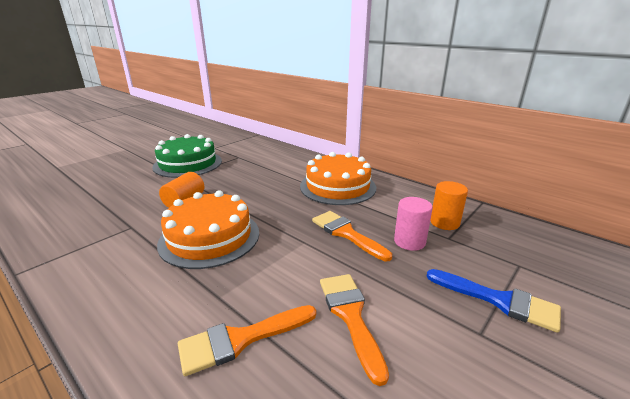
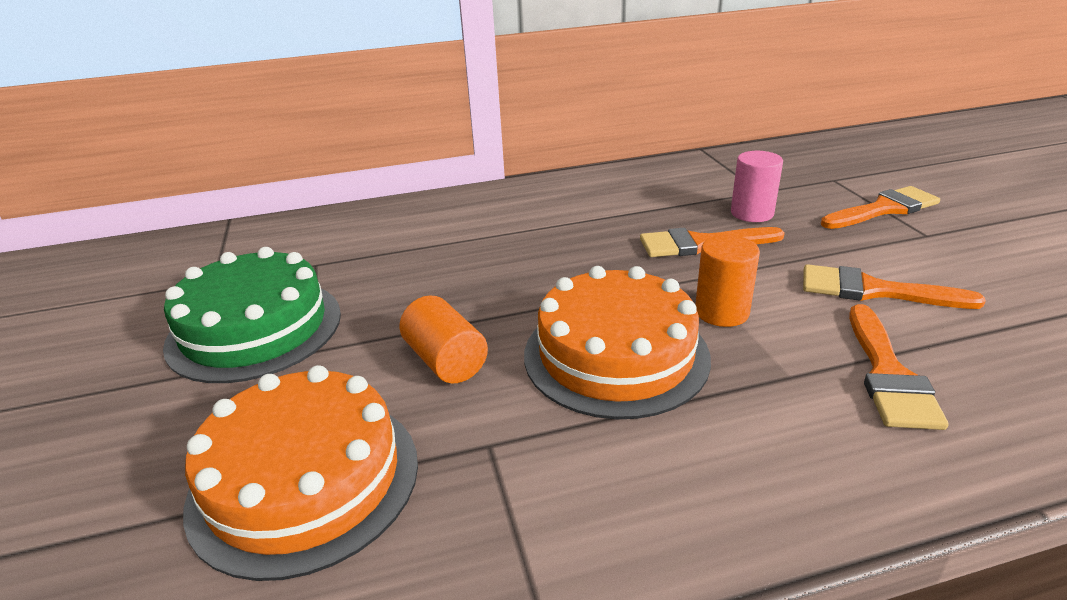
camera: 55 degrees left, 5 degrees up
(338, 186) = (562, 212): orange cake -> orange cake (305, 480)
(444, 222) = (727, 182): orange cylinder -> orange cylinder (721, 312)
(499, 300) = (884, 209): blue brush -> orange brush

